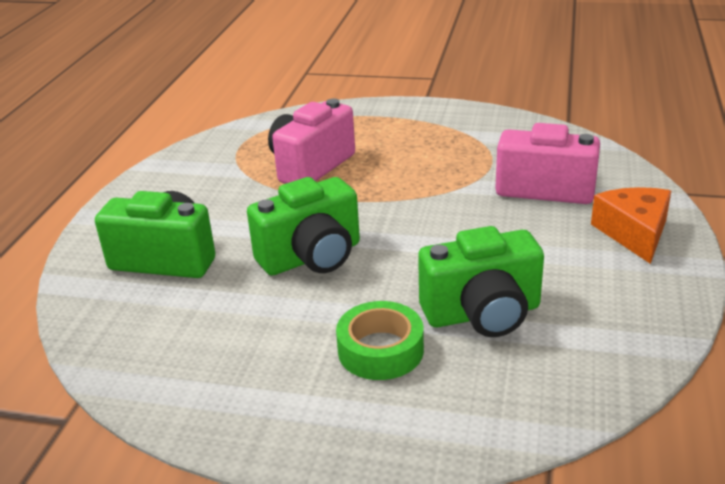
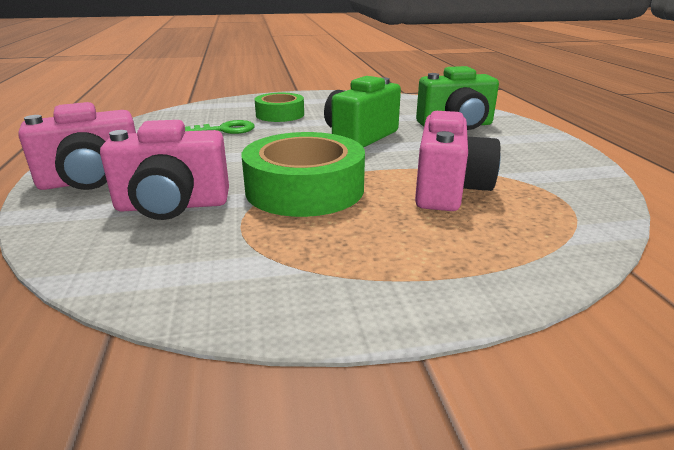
camera: 155 degrees right, 5 degrees down
(427, 187) = (304, 189): none -> green tape
(482, 314) = (225, 130): green camera -> green key
(634, 233) = (92, 180): orange cheese -> pink camera

